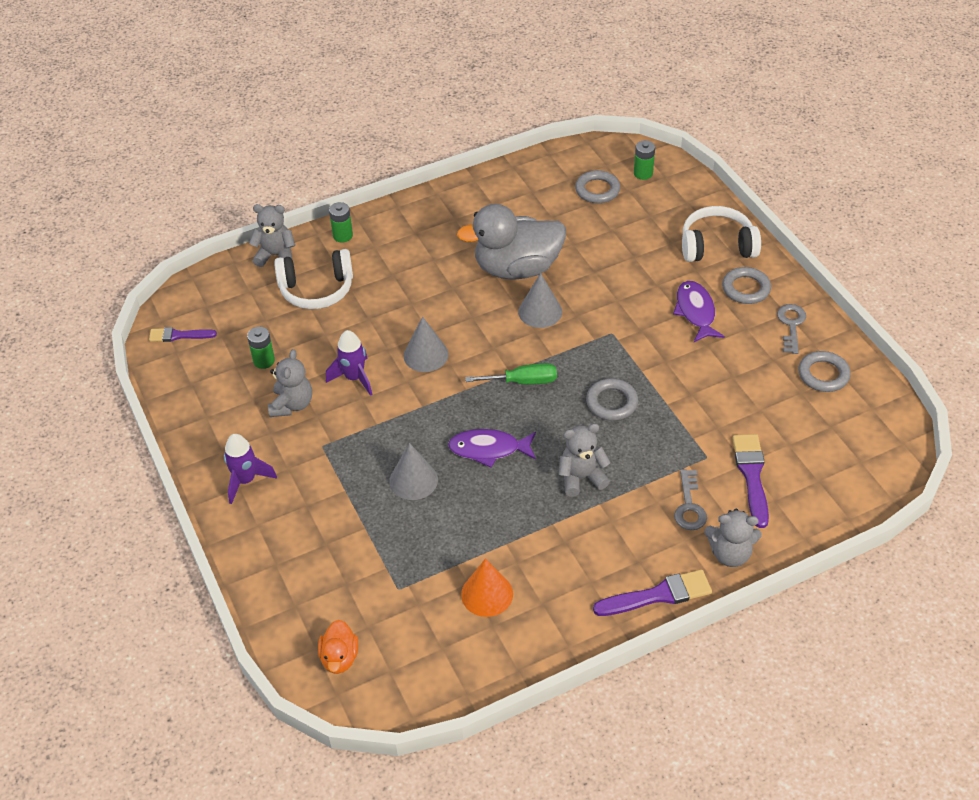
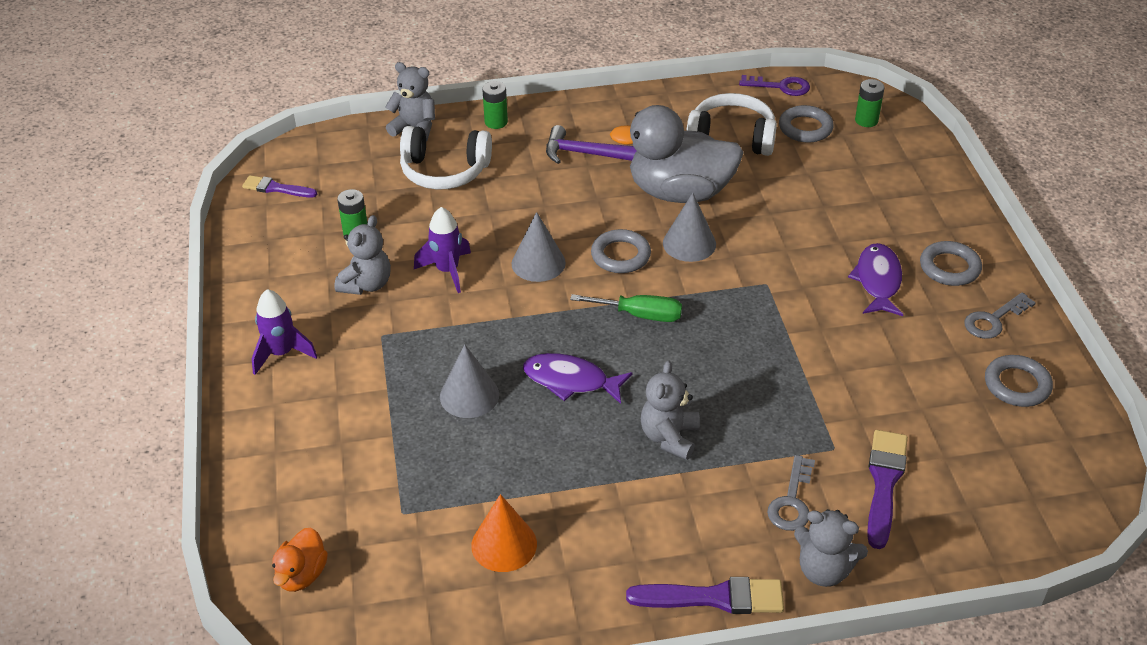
camera: 15 degrees right, 5 degrees down
(428, 249) = (585, 153): none -> purple hammer
(565, 156) = (780, 86): none -> purple key
(581, 477) = (669, 437): grey teddy bear -> grey teddy bear turned 75 degrees counterclockwise
(611, 402) = (738, 360): grey ring -> grey ring (620, 255)
(717, 246) = (929, 214): white headphones -> white headphones (731, 138)
(791, 325) = (993, 320): grey key -> grey key turned 150 degrees counterclockwise

